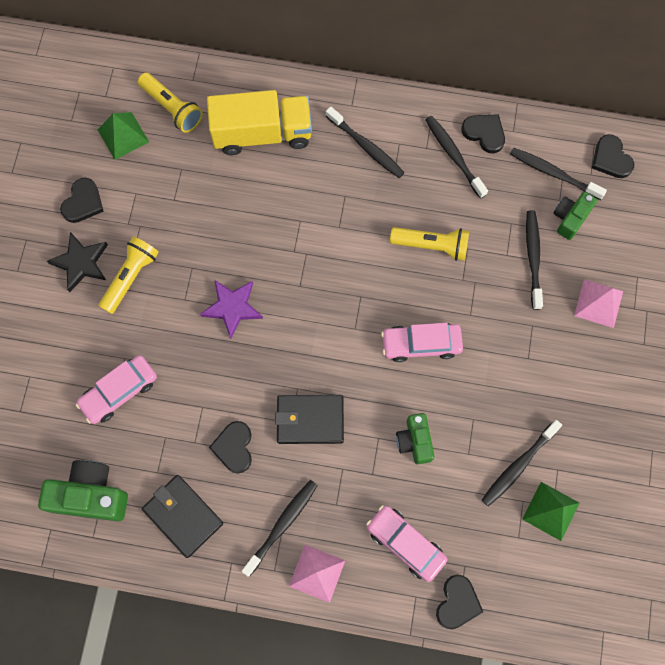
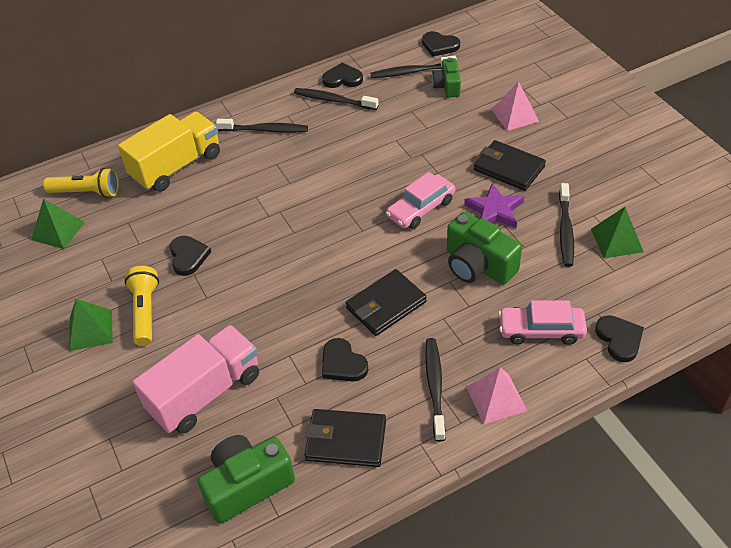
camera: 35 degrees left, 25 degrees down
(81, 263) = (90, 330): black star -> green pyramid
(83, 202) = (58, 291): black heart -> black heart (188, 256)
(119, 392) = (205, 393): pink car -> pink truck
(232, 308) = (252, 277): purple star -> purple star (494, 210)
(414, 441) = (478, 265): green camera -> green camera, size x1.62
(431, 246) = (369, 153): yellow flashlight -> none
(533, 257) = (445, 118): black toothbrush -> none
(534, 360) = (508, 168): none -> black wallet

